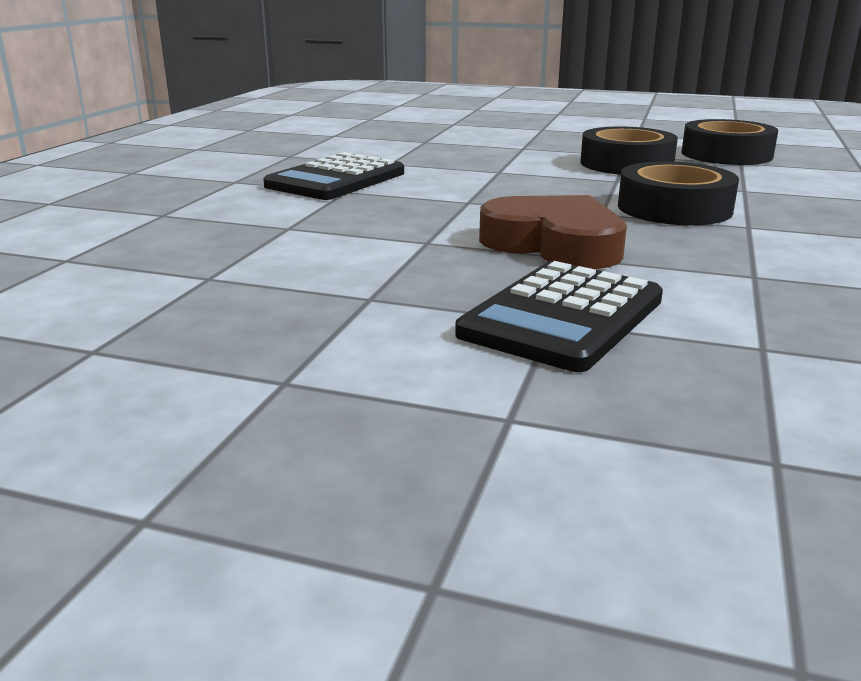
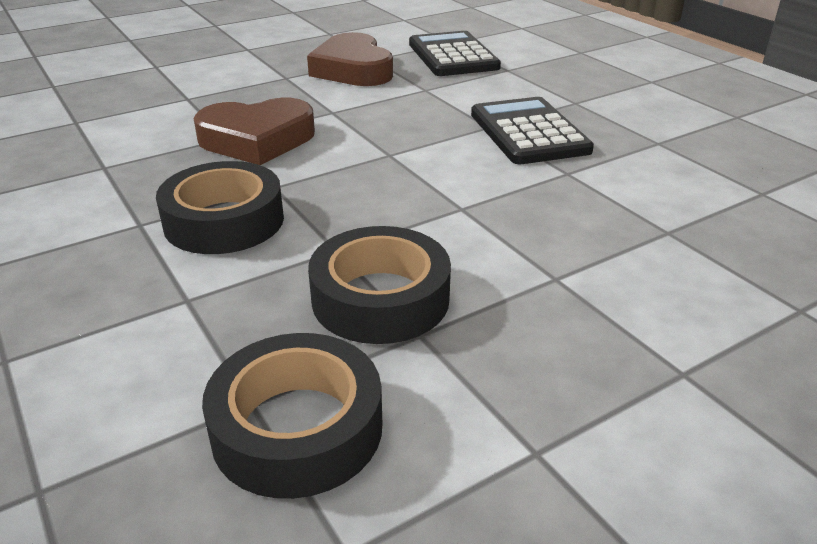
camera: 130 degrees right, 10 degrees up
(275, 273) = (353, 69): none -> brown heart
(562, 317) = (185, 100): black calculator -> black calculator (453, 56)

